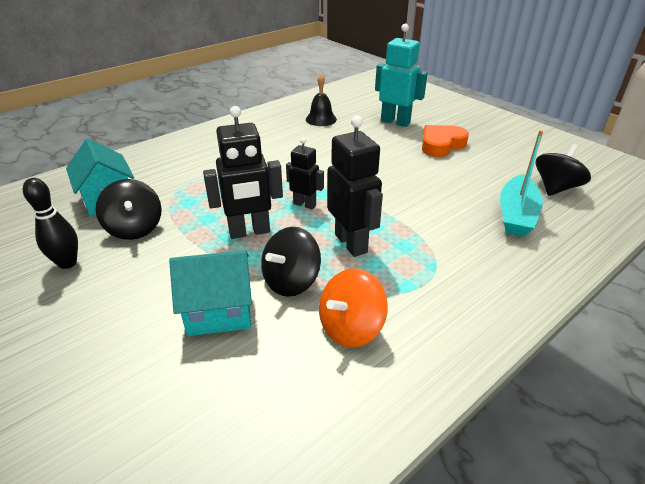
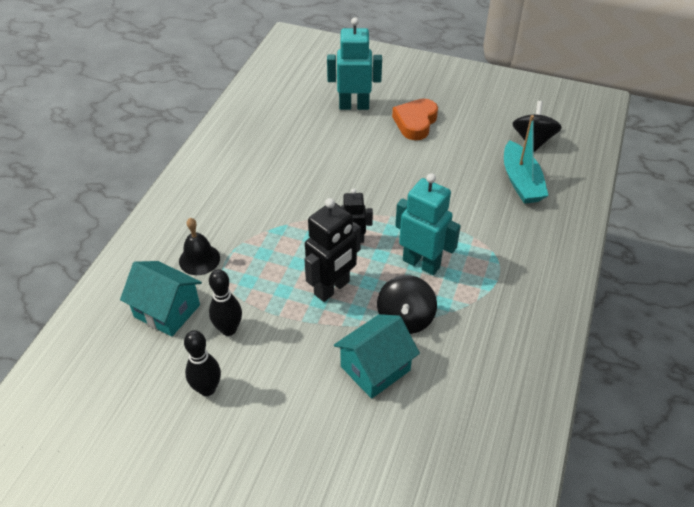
camera: 30 degrees left, 10 degrees up
(135, 228) = (228, 329): black spinning top -> black bowling pin
(321, 119) = (279, 127): black bell -> black bell (199, 259)
(350, 328) = (476, 336): orange spinning top -> none
(351, 243) = (421, 263): black robot -> turquoise robot

